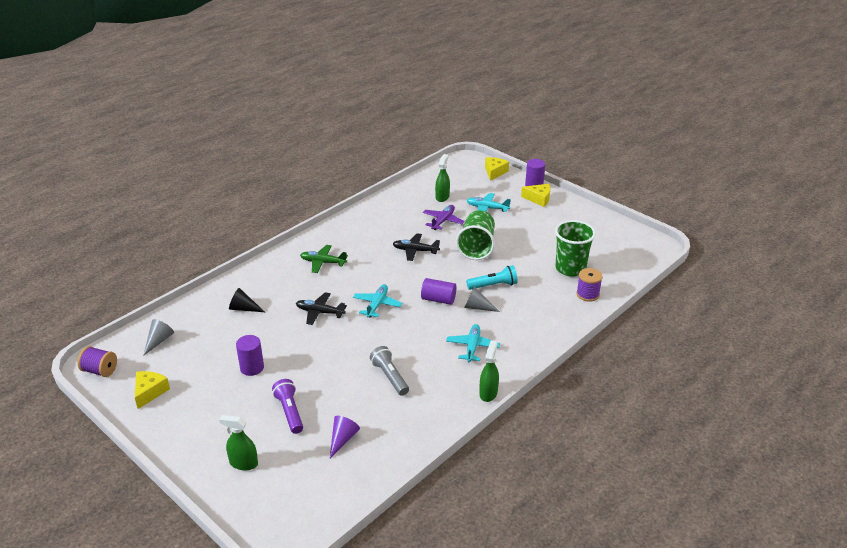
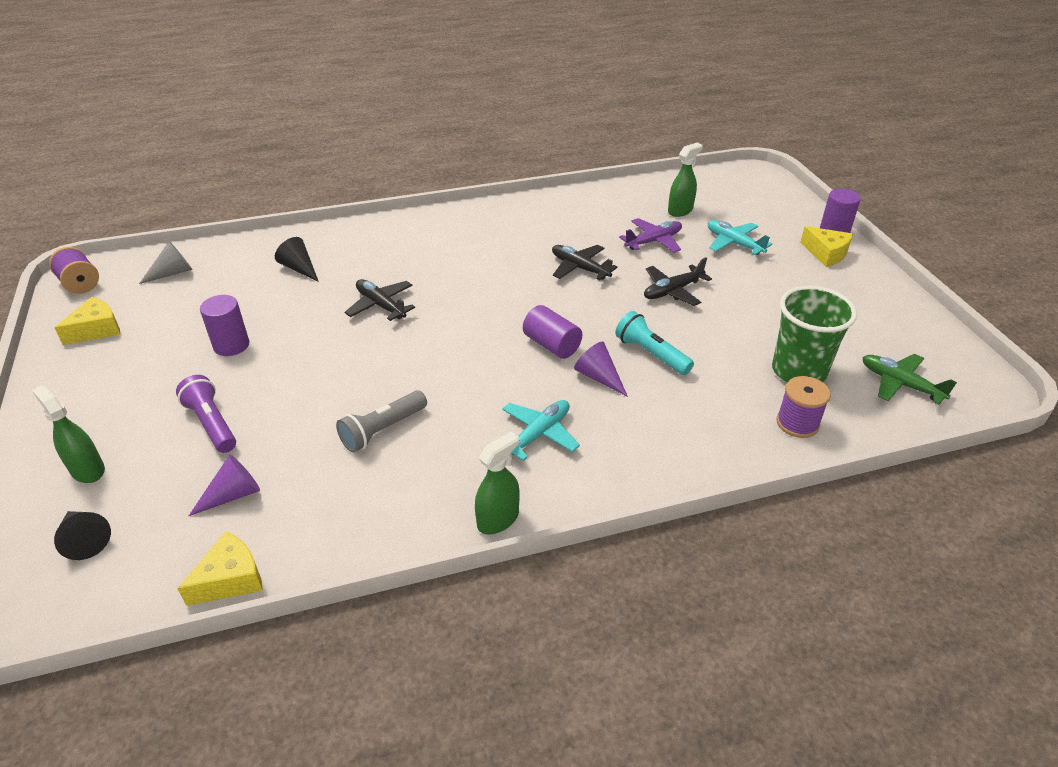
camera: 30 degrees right, 5 degrees up
(284, 493) = (84, 539): none -> black cone
(290, 412) = (212, 423): purple flashlight -> purple flashlight turned 45 degrees counterclockwise
(323, 262) = (446, 244): green plane -> green plane (900, 384)
(377, 305) = (462, 322): turquoise plane -> none
(390, 377) = (382, 430): grey flashlight -> grey flashlight turned 135 degrees counterclockwise
(476, 247) = (672, 291): green cup -> black plane
(477, 307) = (599, 377): grey cone -> purple cone
(493, 285) = (651, 354): turquoise flashlight -> turquoise flashlight turned 150 degrees counterclockwise
(494, 172) = (785, 199): yellow cheese -> yellow cheese (230, 579)

